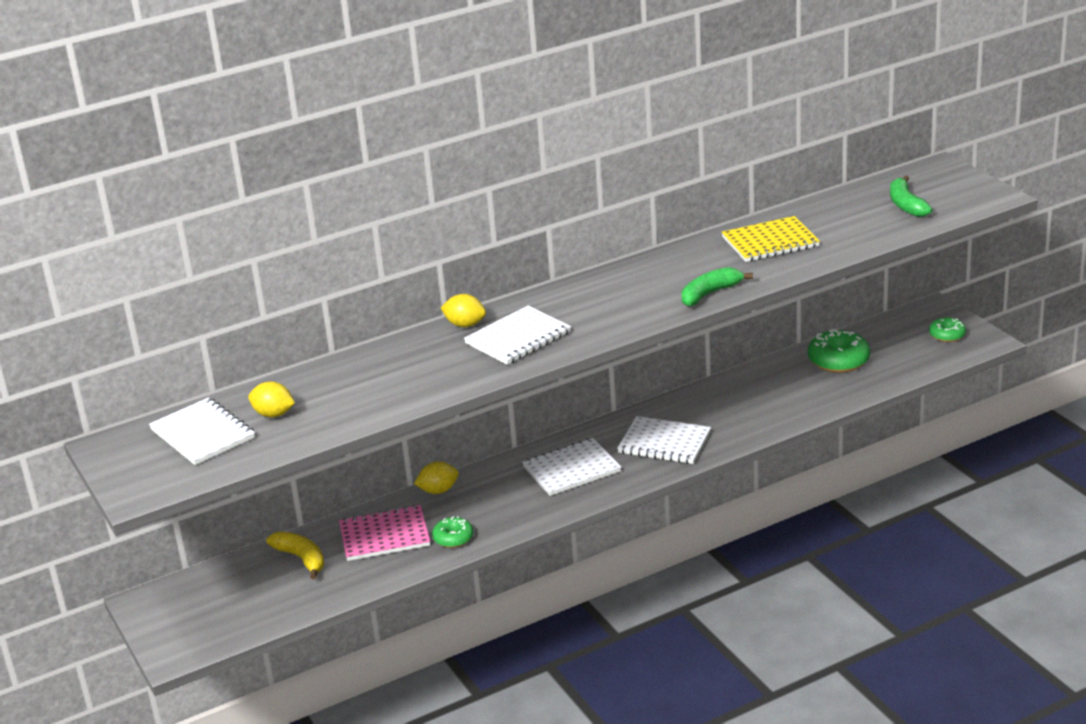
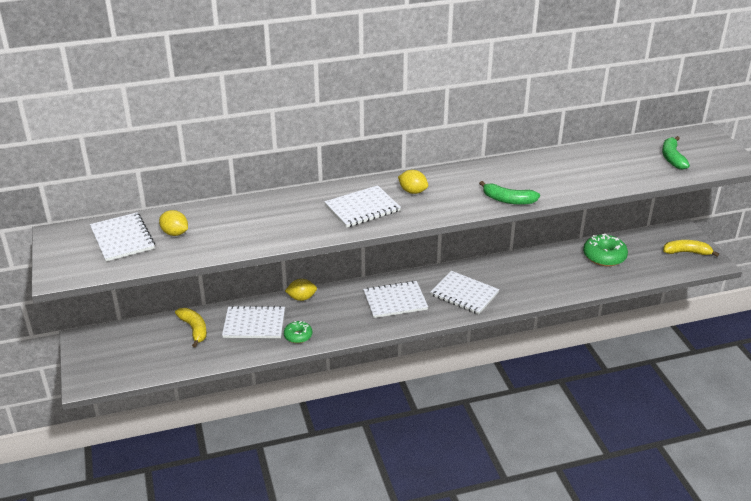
camera: 10 degrees right, 5 degrees up
(384, 535) = (254, 324): pink notebook -> white notebook
(465, 325) = (330, 191): yellow lemon -> yellow lemon (412, 191)
(709, 294) = (508, 200): green banana -> green banana turned 135 degrees counterclockwise
(770, 242) = (565, 168): yellow notebook -> none
(947, 335) = (686, 252): green donut -> yellow banana

